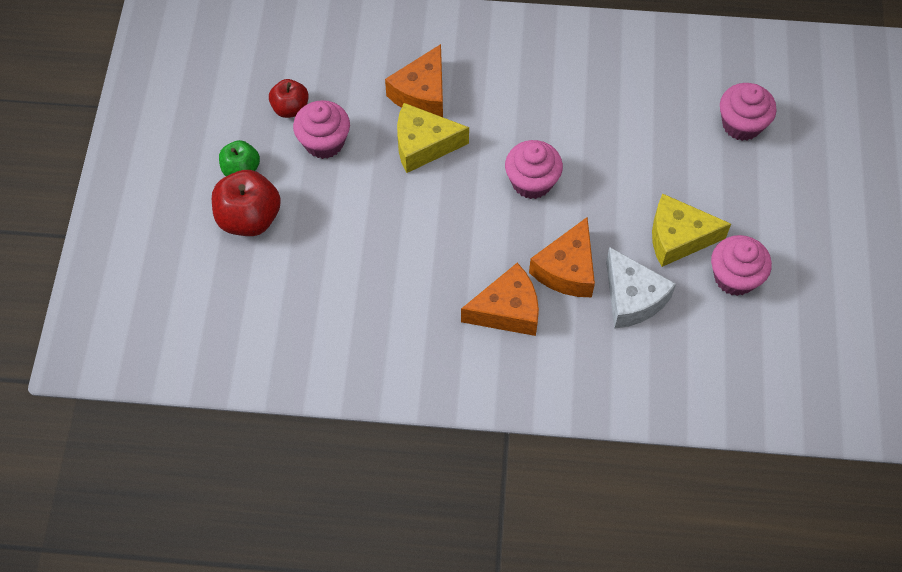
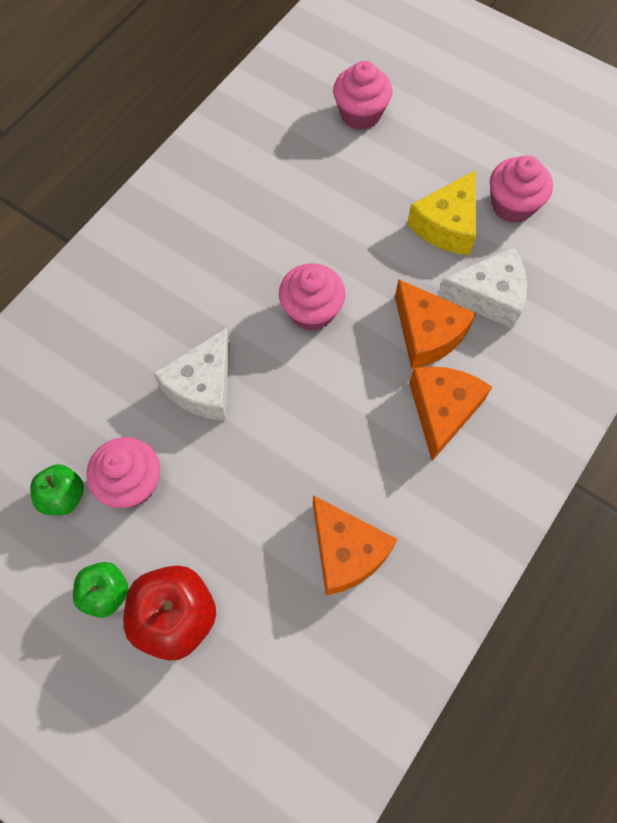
camera: 60 degrees left, 5 degrees up
(290, 108) = (63, 496): red apple -> green apple
(422, 93) = (140, 354): orange cheese -> orange cheese (346, 552)
(423, 145) = (203, 386): yellow cheese -> white cheese

